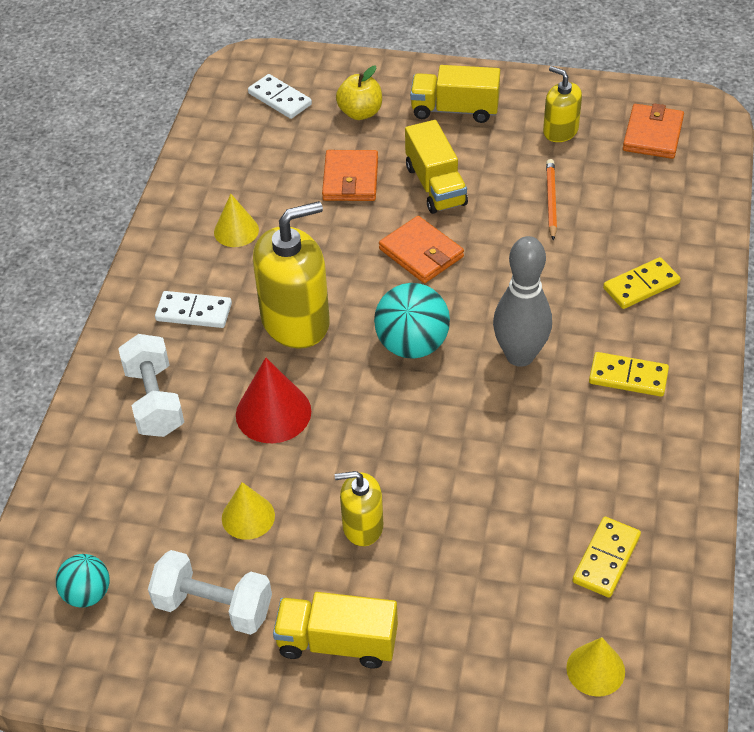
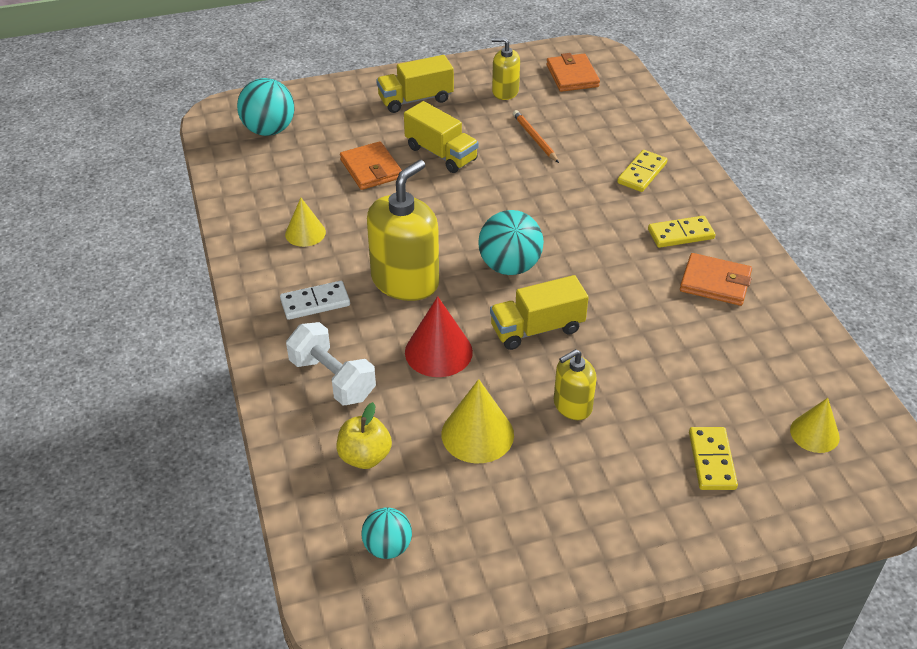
camera: 30 degrees left, 5 degrees down
(213, 607) = (501, 511): white dumbbell -> none
(248, 517) = (477, 434): yellow cone -> yellow cone, size x1.50
(280, 99) = (269, 130): white domino -> turquoise ball
(337, 642) = (619, 495): yellow truck -> yellow truck (537, 329)
(360, 113) = (343, 121): yellow apple -> yellow apple (365, 457)
(421, 253) = (466, 202): orange wallet -> orange wallet (715, 283)
(520, 355) = (594, 246): grey bowling pin -> none
(606, 559) = (762, 358): yellow domino -> yellow domino (711, 460)

